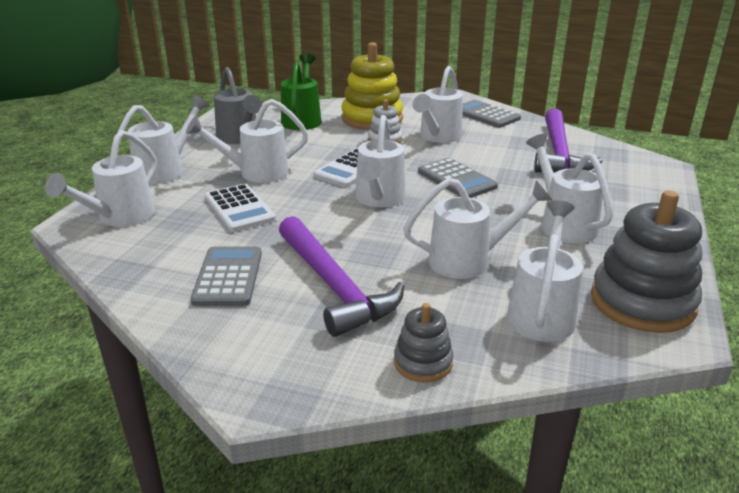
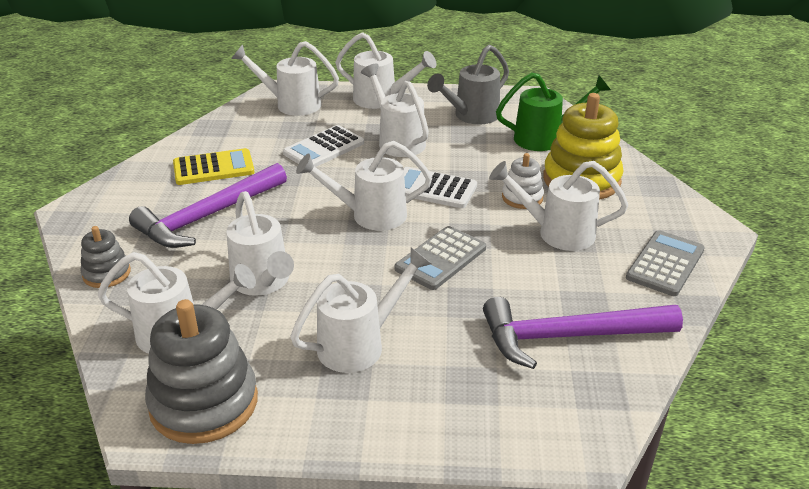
camera: 75 degrees right, 5 degrees up
(228, 277) = (213, 168): grey calculator -> yellow calculator

